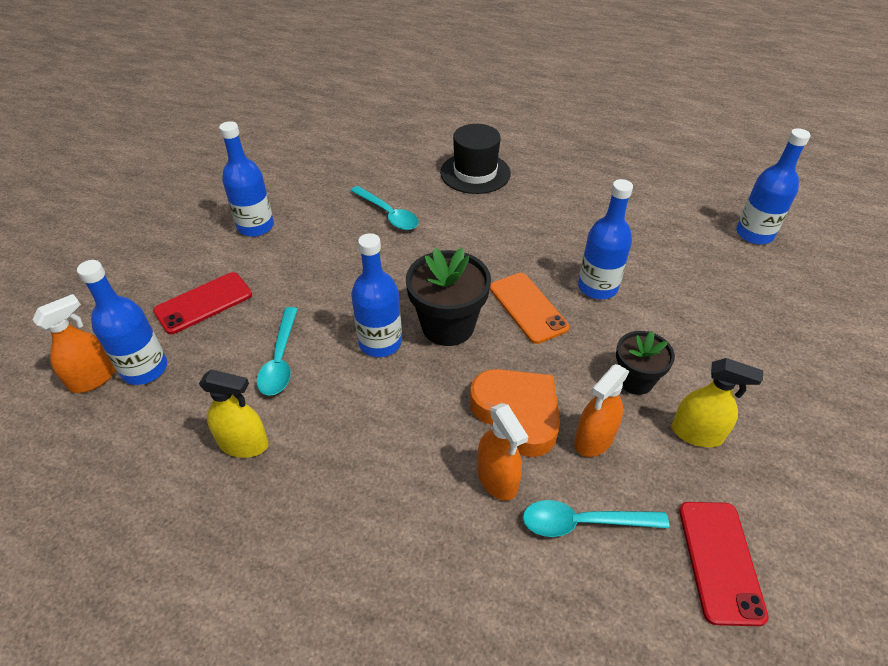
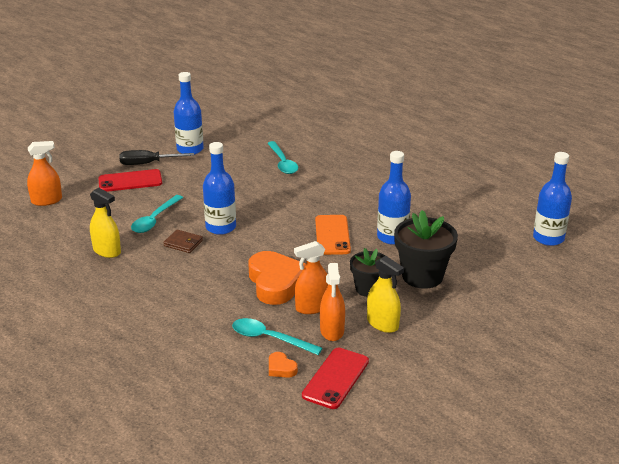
camera: 25 degrees right, 15 degrees down
(145, 369) = (76, 204): blue bottle -> none
(211, 266) = (147, 163): none -> black screwdriver
(347, 388) = (183, 243): none -> brown wallet
(448, 326) = (270, 230): black flower pot -> black flower pot (422, 276)
(475, 173) = (366, 153): black hat -> none
(497, 479) = (236, 306): orange spray bottle -> orange spray bottle (332, 330)
(639, 575) = (281, 368): none -> orange heart

